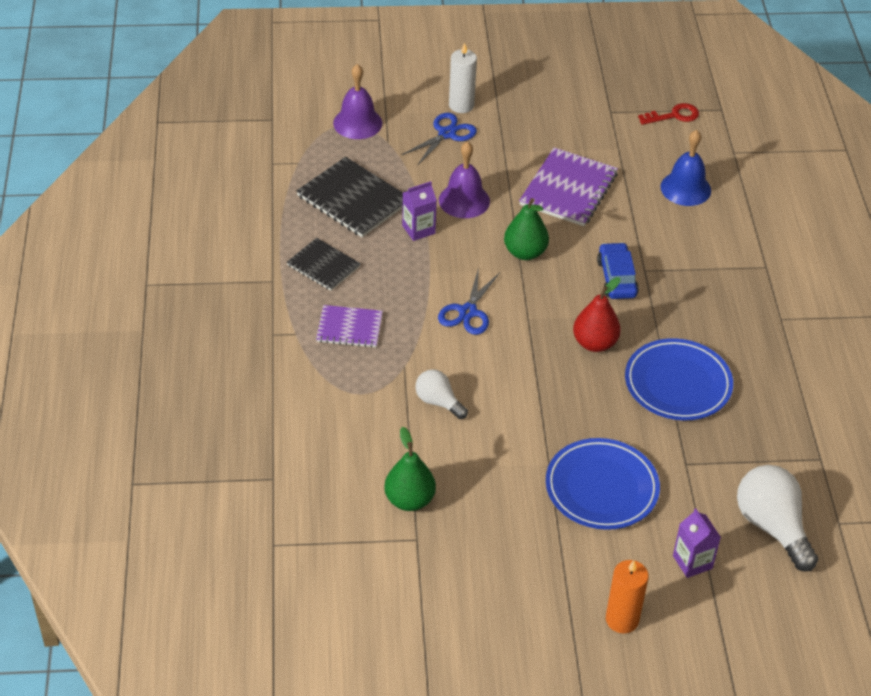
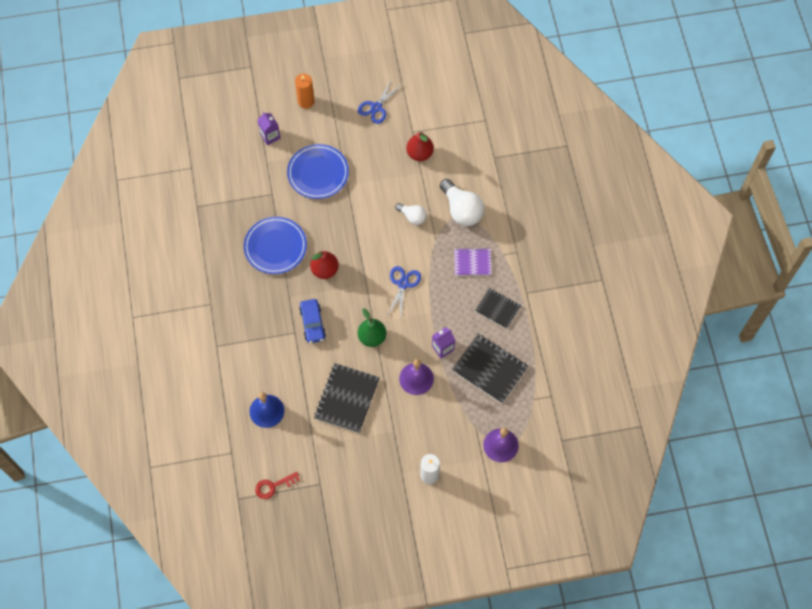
camera: 175 degrees right, 20 degrees up
(409, 500) = (419, 153): green pear -> red pear
(447, 134) = (436, 442): blue scissors -> blue scissors (376, 107)
(568, 189) = (347, 399): purple notebook -> black notebook
(772, 527) = (227, 161): white light bulb -> white light bulb (461, 210)

